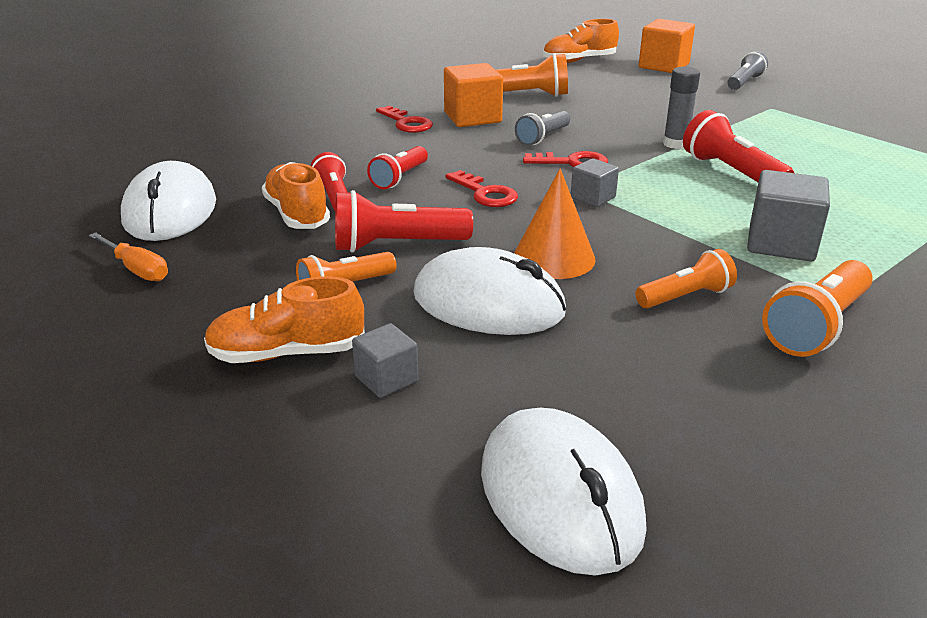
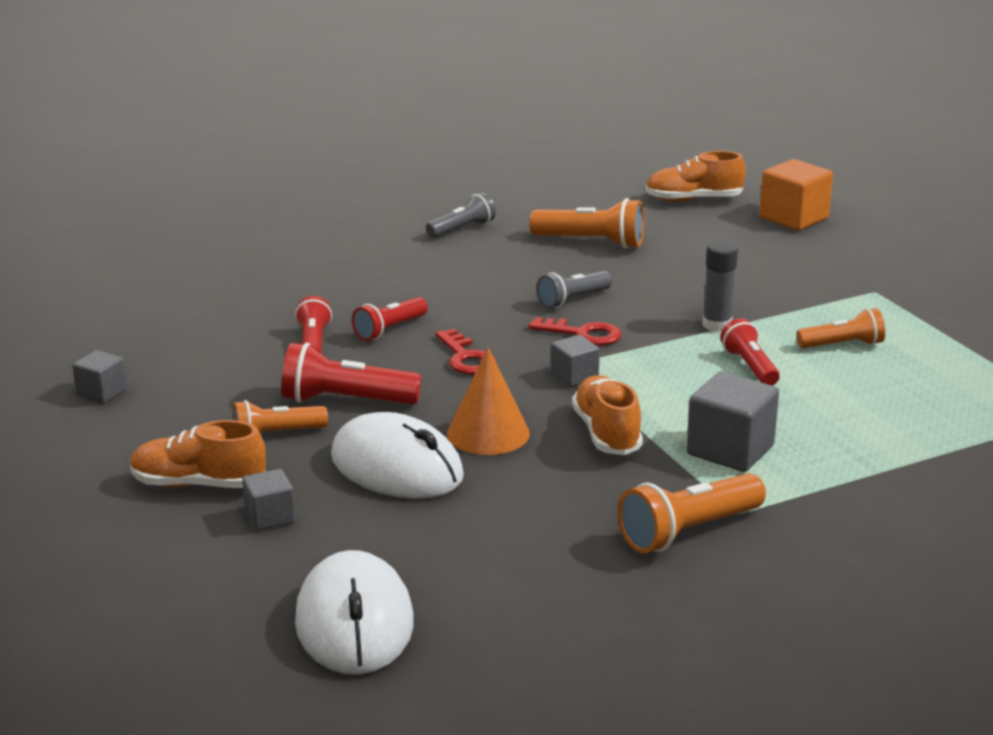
camera: 15 degrees right, 5 degrees down
(137, 269) = (101, 392): orange screwdriver -> grey cube
(170, 211) = (151, 338): white mouse -> none
(297, 214) = (268, 357): orange shoe -> orange shoe (606, 433)
(406, 123) = (435, 264): red key -> none
(472, 117) = (512, 265): orange cube -> none
(685, 297) = (586, 487): orange flashlight -> orange flashlight (842, 345)
(731, 172) = (750, 367): red flashlight -> red flashlight, size x0.66
(744, 82) = (874, 253): grey flashlight -> grey flashlight (462, 229)

